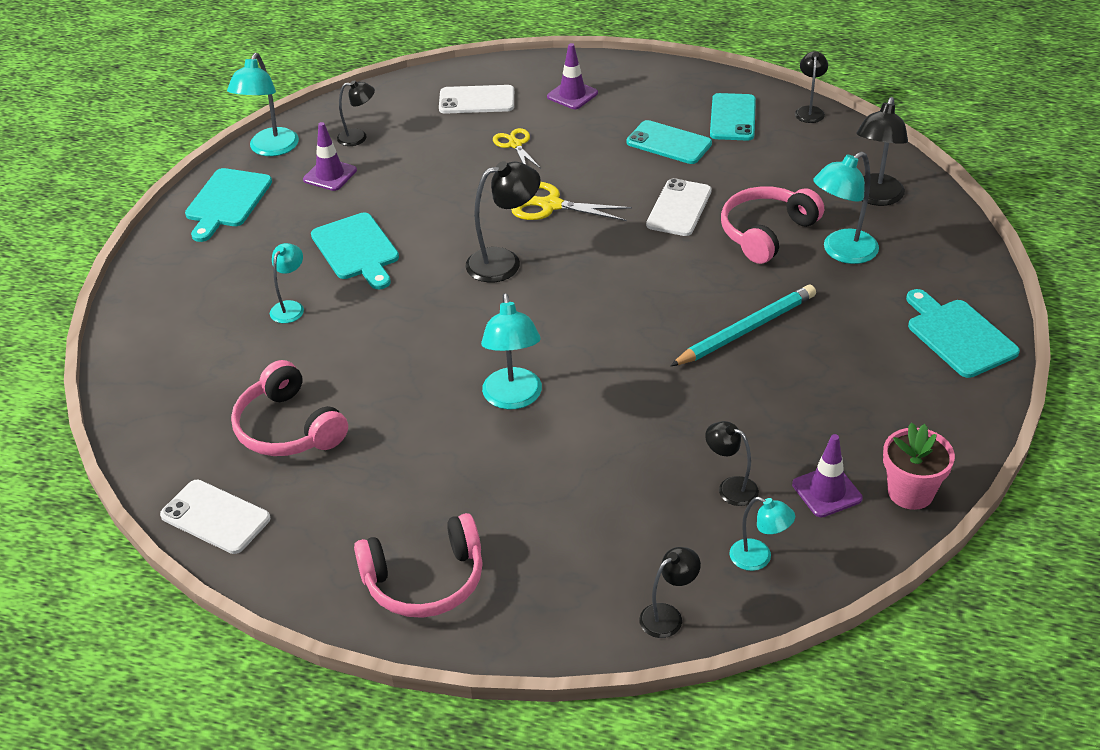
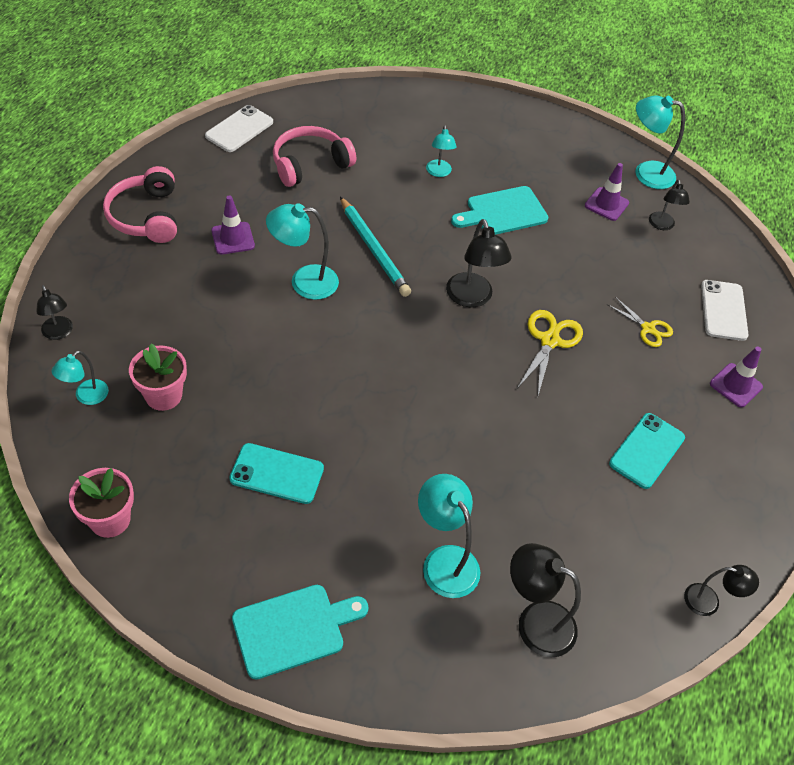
camera: 90 degrees right, 10 degrees up
(227, 201) = (575, 146): turquoise cutting board -> none
(290, 307) = (439, 172): turquoise lamp -> turquoise lamp turned 60 degrees clockwise
(515, 144) = (648, 329): yellow scissors -> yellow scissors turned 60 degrees clockwise
(679, 208) = (535, 437): white phone -> none
(730, 487) = (163, 395): black lamp -> pink flower pot
(732, 118) = (694, 519): turquoise phone -> turquoise phone (277, 474)
(746, 330) = (346, 450): turquoise pencil -> turquoise pencil (374, 249)
(766, 232) = (486, 501): pink headphones -> none
(827, 491) = (134, 459): purple traffic cone -> purple traffic cone (233, 238)

